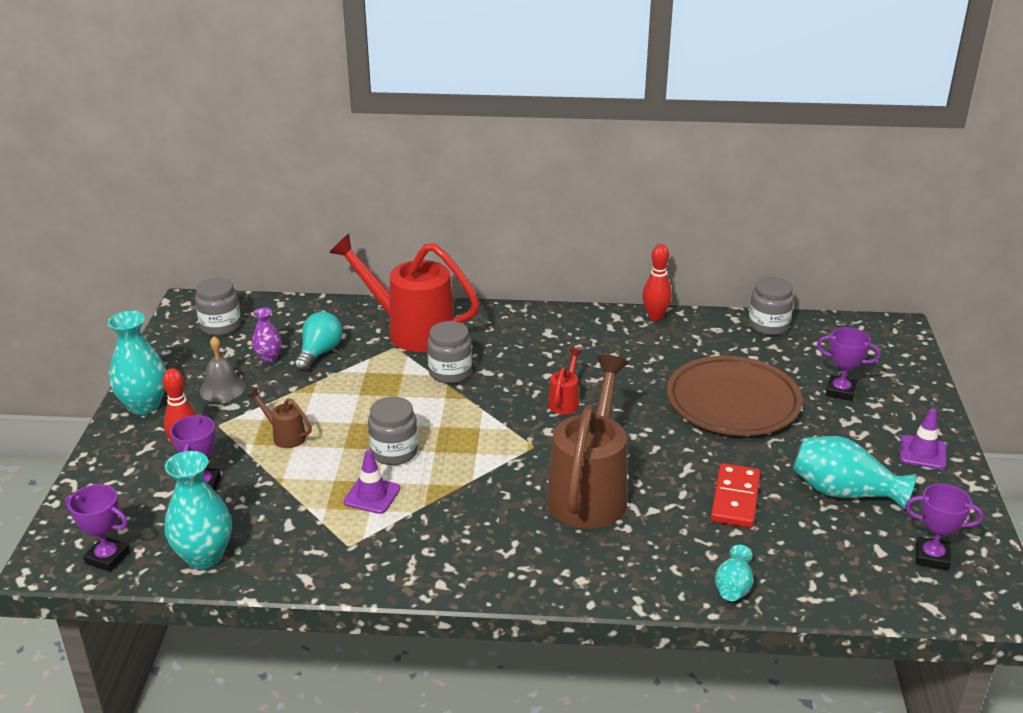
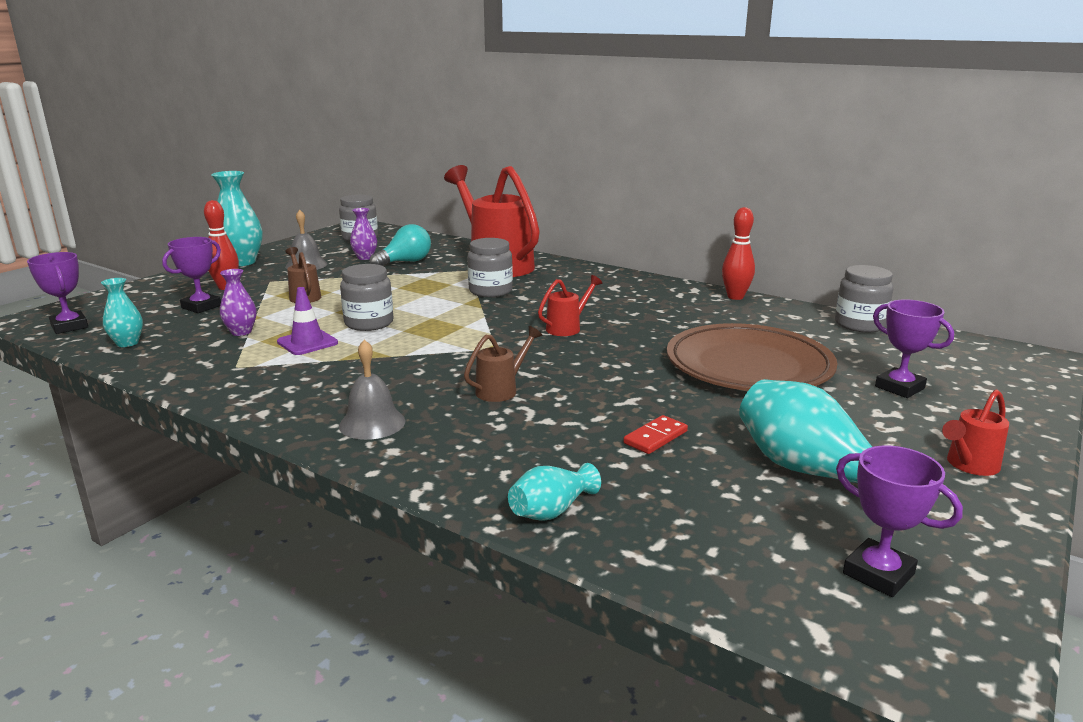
camera: 30 degrees right, 10 degrees down
(204, 556) = (127, 343): turquoise vase -> turquoise vase, size x0.56
(293, 504) = (241, 332): none -> purple vase
(536, 561) = (372, 423): none -> grey bell
(590, 492) = (501, 390): brown watering can -> brown watering can, size x0.43
(735, 499) = (655, 437): red domino -> red domino, size x0.60
(922, 453) = (969, 465): purple traffic cone -> red watering can

